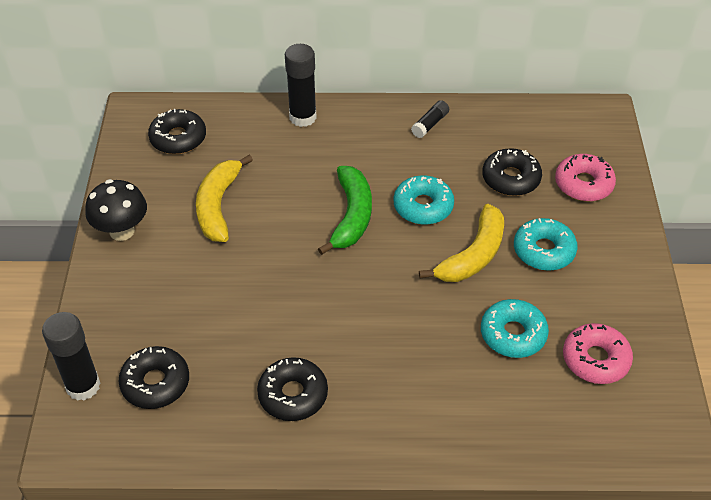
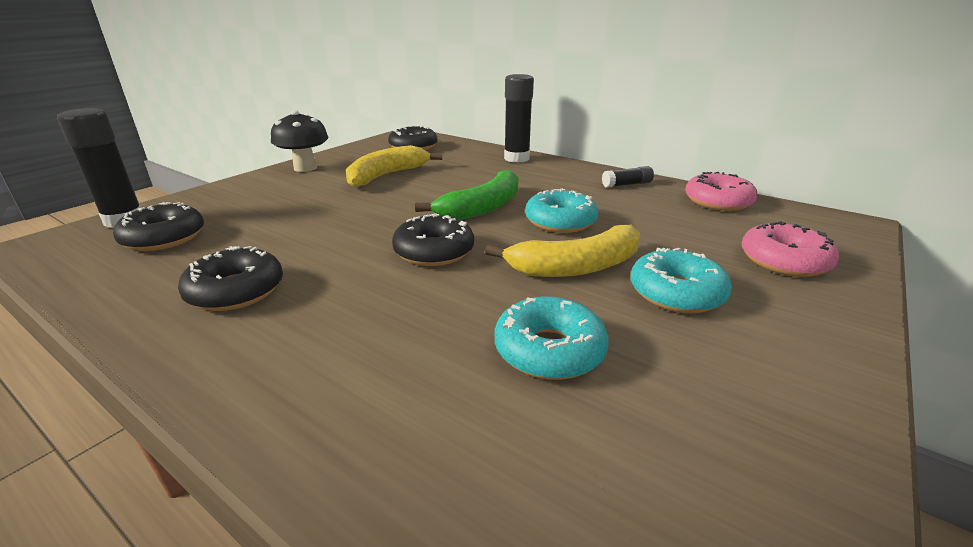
camera: 35 degrees right, 20 degrees down
(511, 179) = (683, 232): black donut -> black donut (434, 251)
(595, 359) = (663, 442): pink donut -> pink donut (718, 201)

